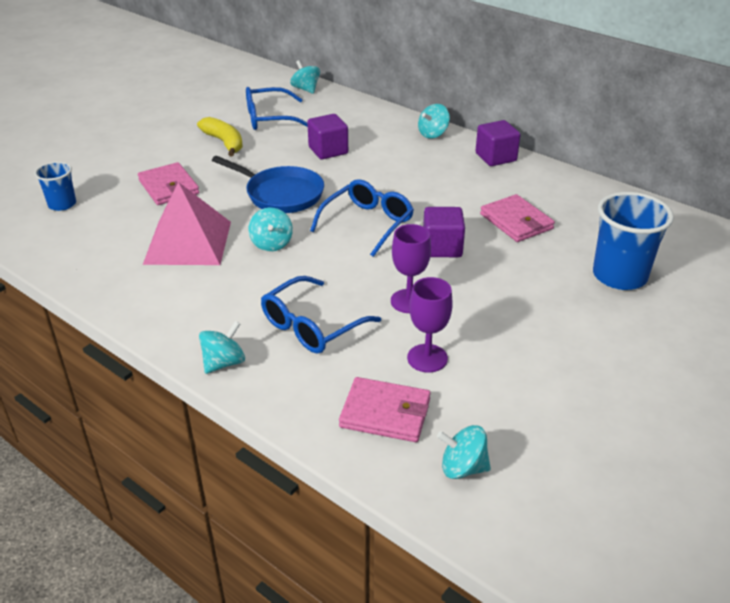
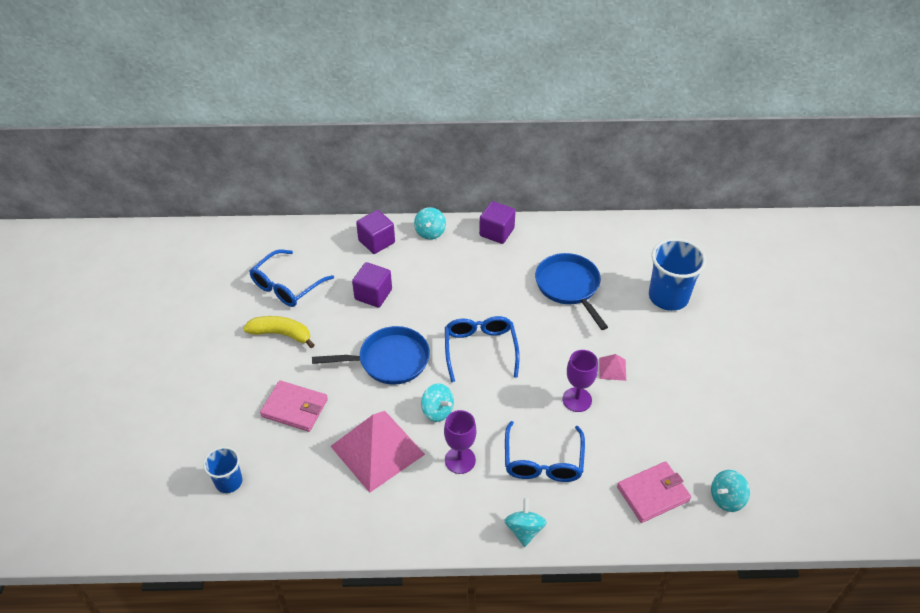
camera: 40 degrees left, 10 degrees up
(306, 89) = (278, 236): turquoise spinning top -> none
(427, 358) = (633, 437): purple goblet -> purple goblet (460, 460)
(442, 247) = (549, 340): purple cube -> purple cube (376, 241)
(478, 298) = (612, 369): none -> pink pyramid
(516, 221) = (569, 287): pink wallet -> blue pan

